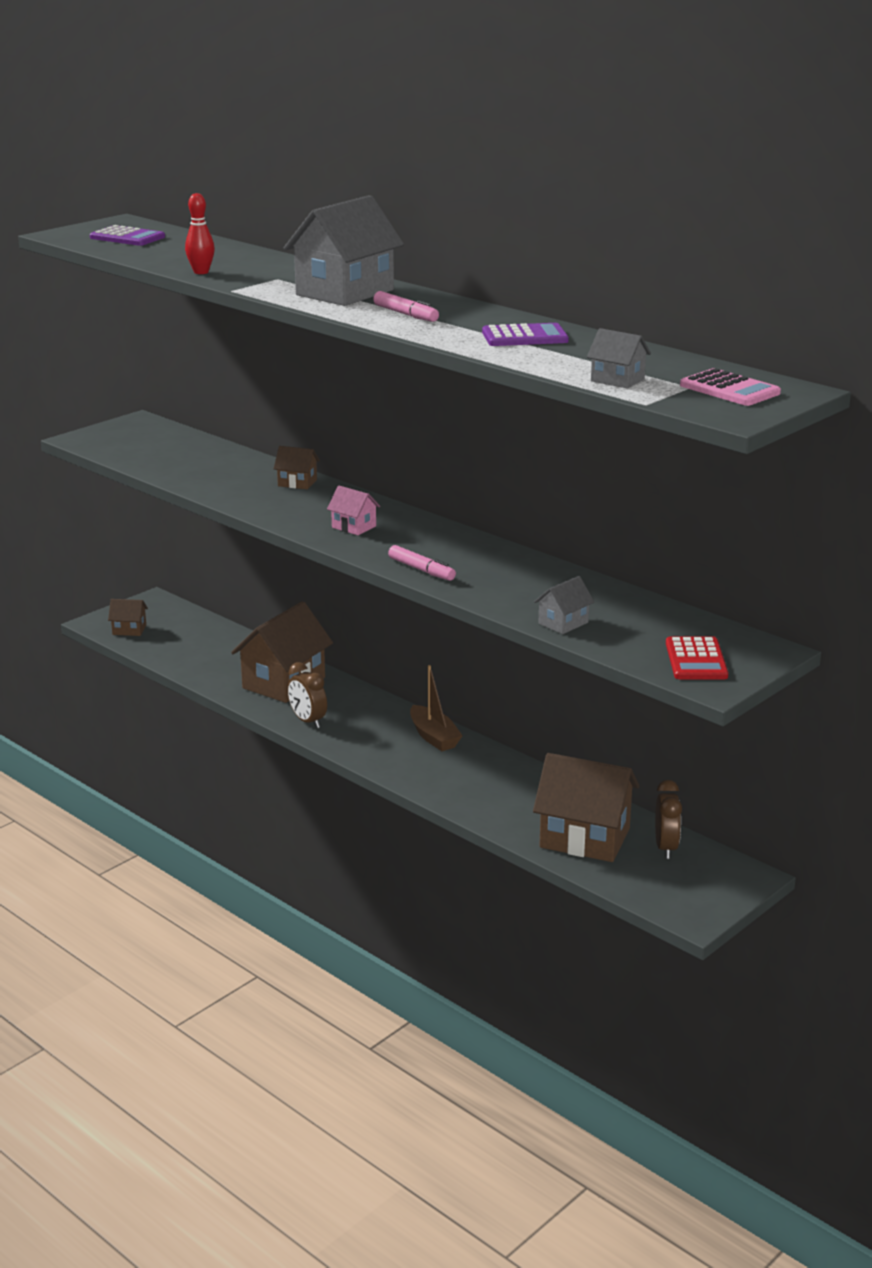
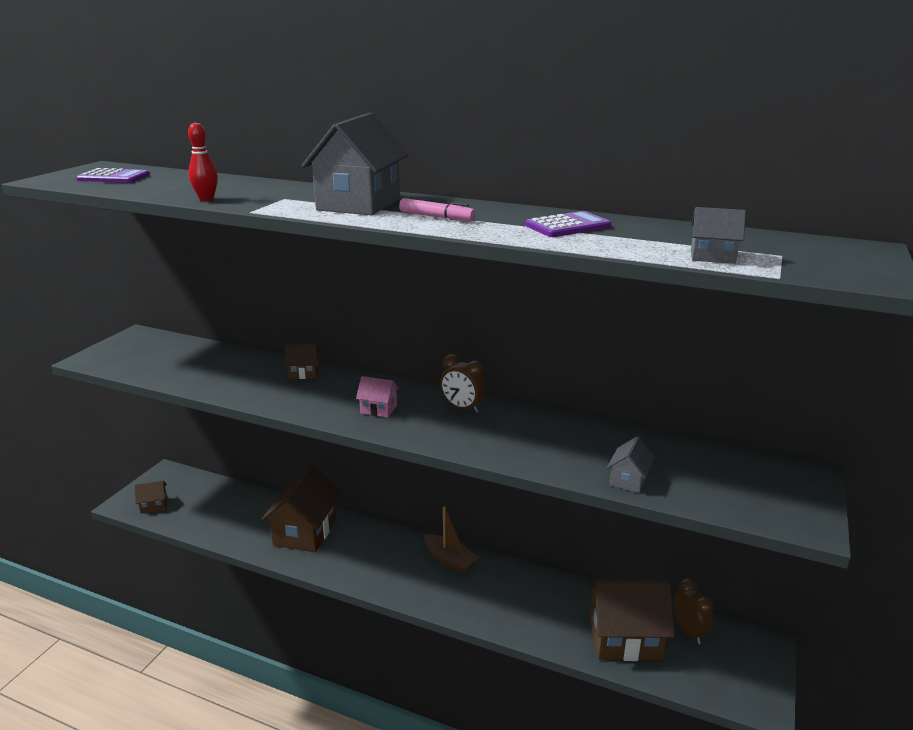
camera: 20 degrees left, 0 degrees up
(307, 721) = (342, 567): brown clock -> brown clock (462, 408)
(421, 570) = (467, 444): pink marker -> none
(696, 660) = (768, 498): red calculator -> none
(729, 389) = (818, 254): pink calculator -> none

